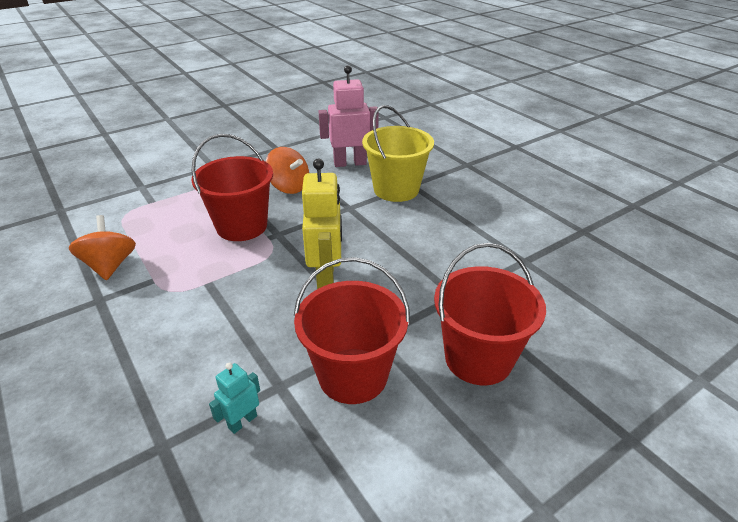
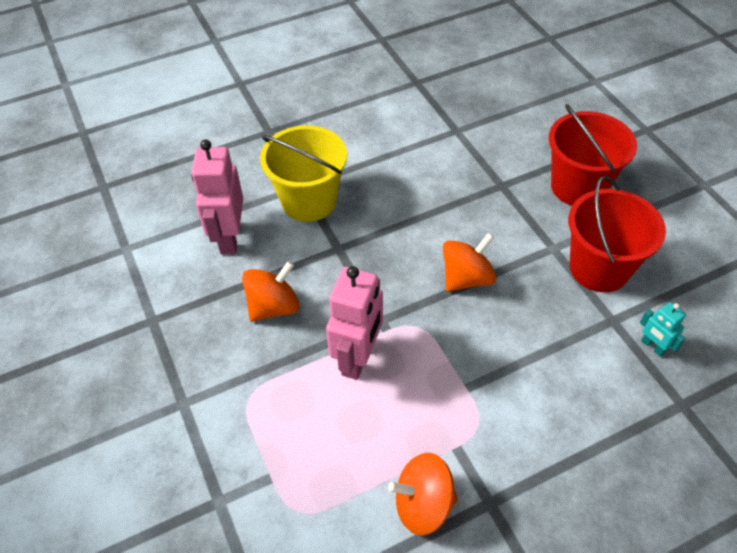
camera: 80 degrees left, 15 degrees up
(242, 226) = (358, 358): red bucket -> pink robot
(326, 277) = (466, 278): yellow robot -> orange spinning top

